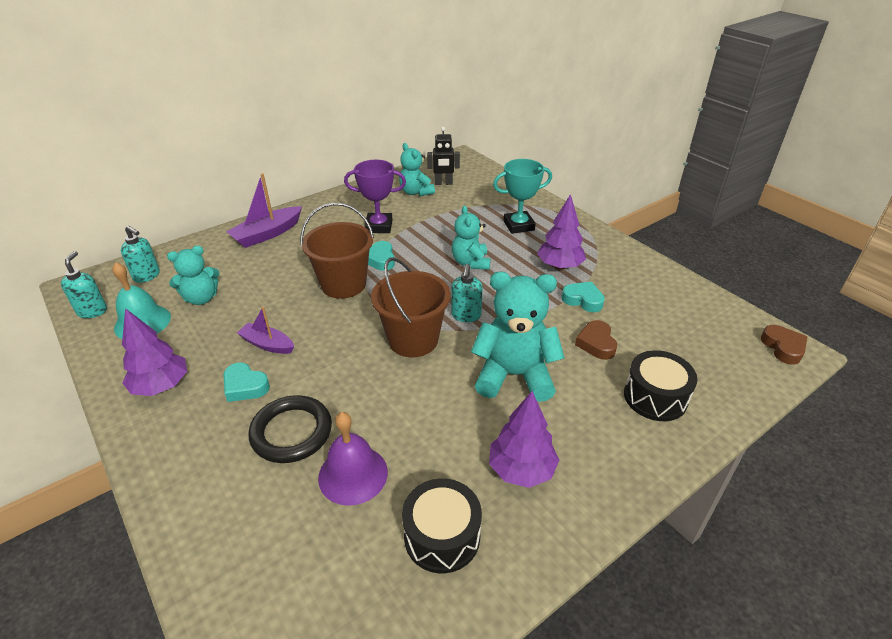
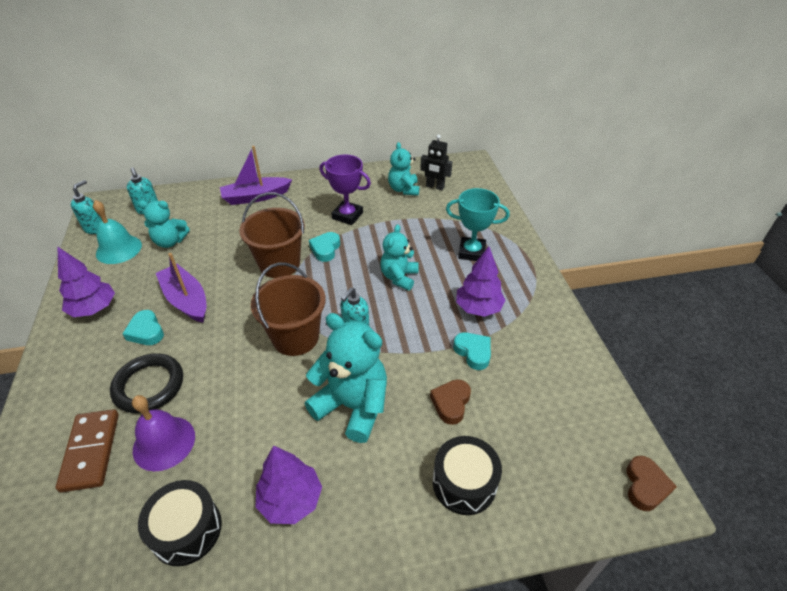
camera: 25 degrees right, 5 degrees up
(267, 344) = (186, 300): purple boat -> purple boat, size x1.56
(276, 514) = (91, 451): none -> brown domino

